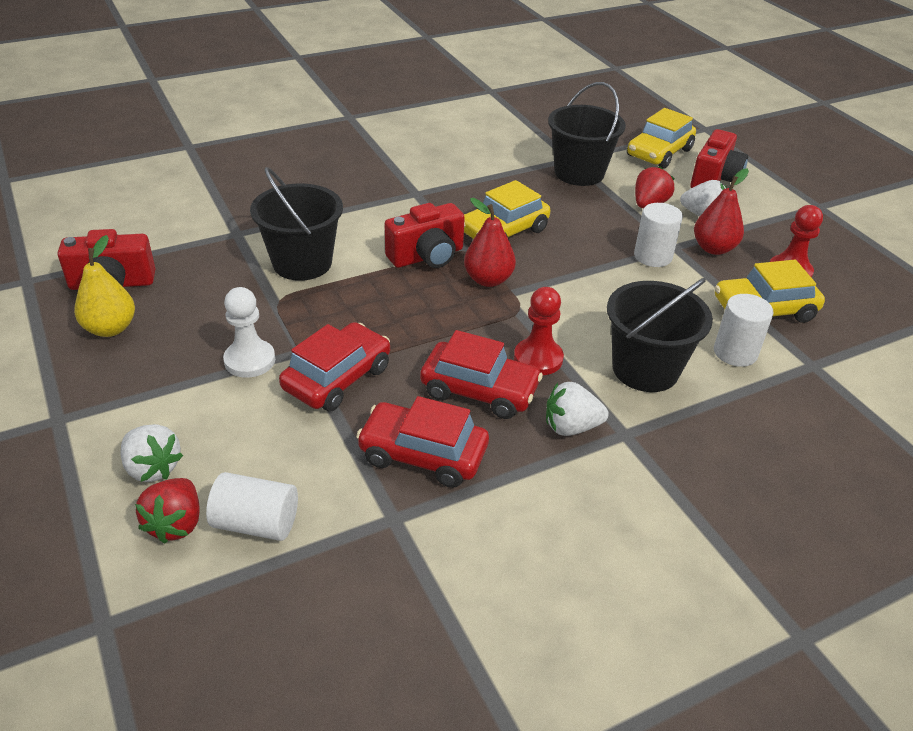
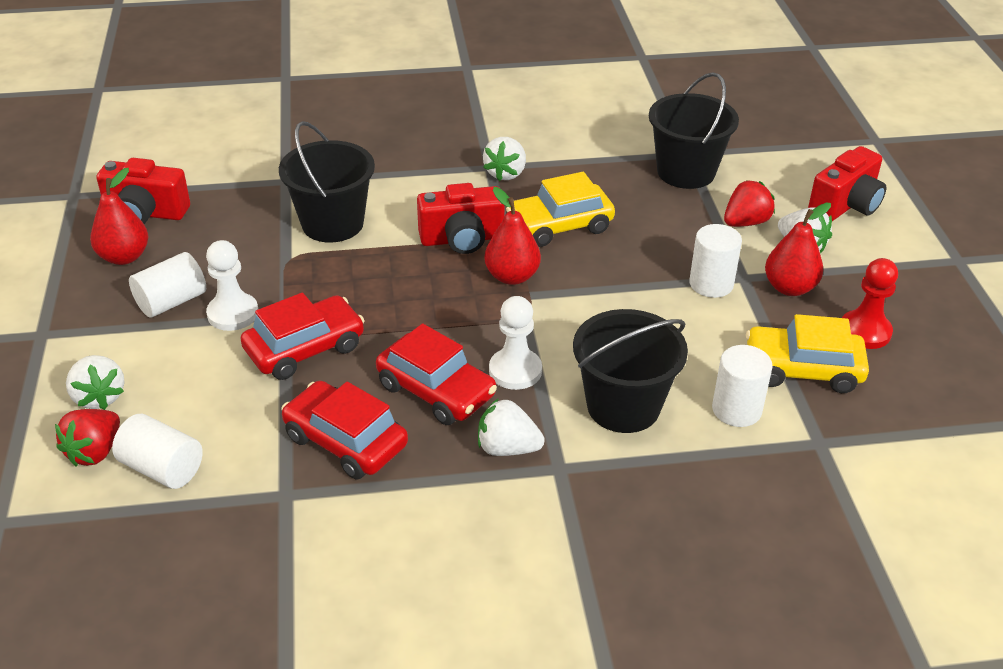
camera: 20 degrees right, 0 degrees up
(110, 328) = (124, 257): yellow pear -> red pear
(181, 361) = (171, 301): none -> white cylinder
(433, 196) = (505, 173): none -> white strawberry
(538, 358) = (515, 371): red pawn -> white pawn
(659, 153) = (797, 162): yellow car -> none

